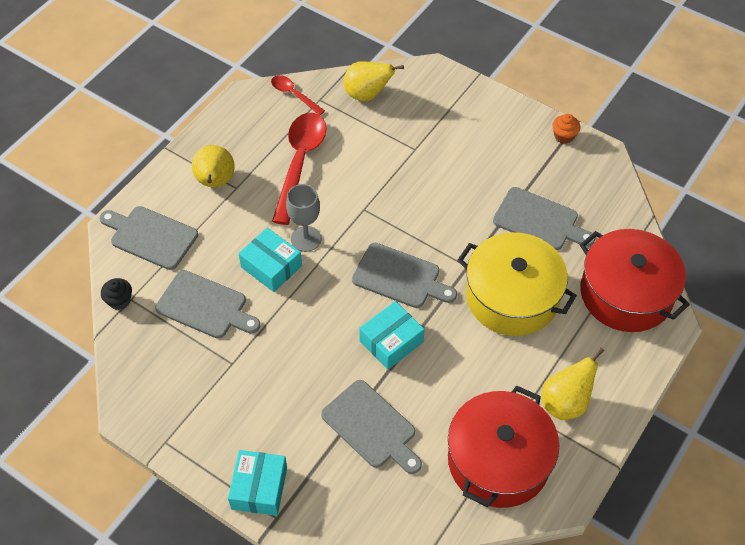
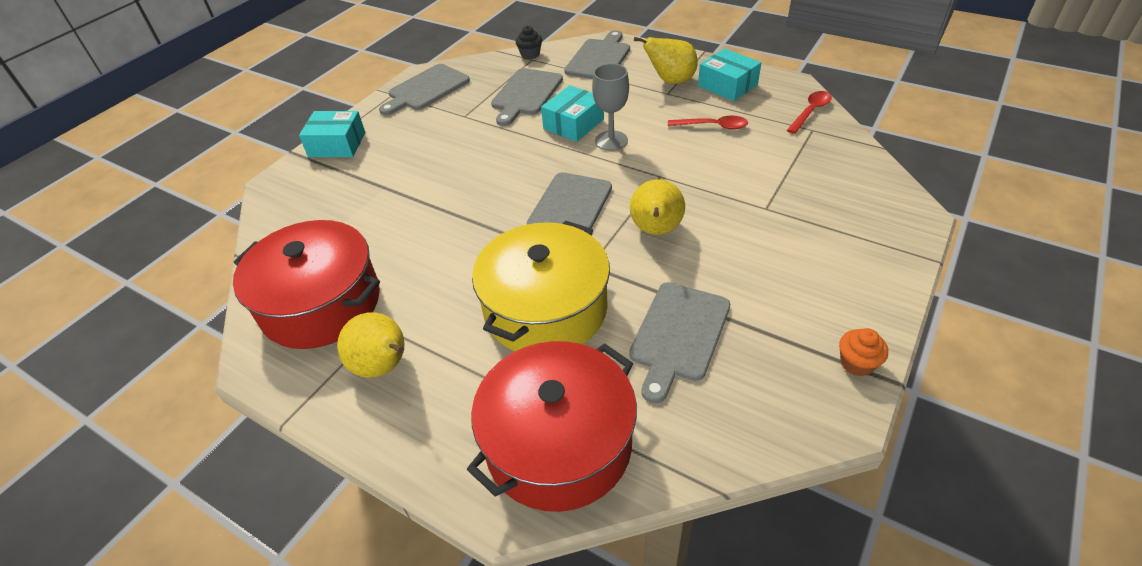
camera: 90 degrees right, 10 degrees down
(300, 163) = (713, 126): red spoon -> red spoon, size x0.52
(367, 95) = (838, 163): yellow pear -> yellow pear (656, 230)
(371, 427) = (383, 204): grey cutting board -> grey cutting board (426, 89)
(391, 341) = (483, 210): turquoise box -> turquoise box (727, 85)

